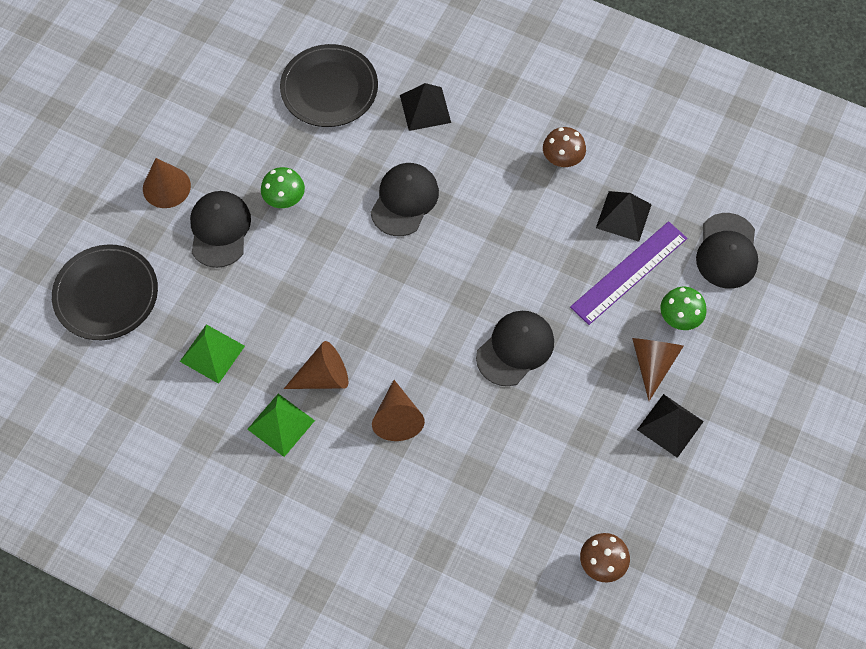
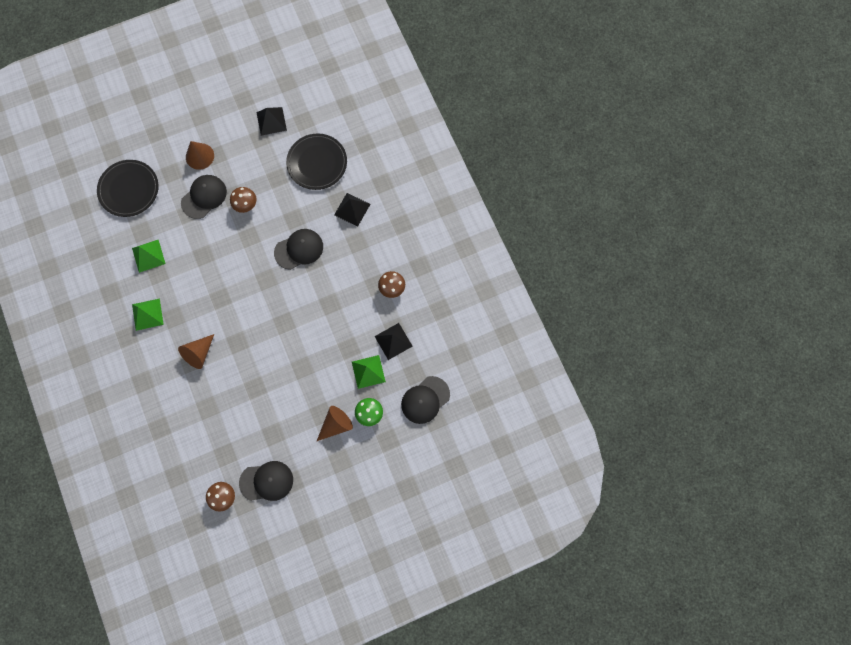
camera: 40 degrees right, 10 degrees up
(284, 199) = (246, 205): green mushroom -> brown mushroom
(323, 377) = (185, 307): brown cone -> none
(515, 349) = (280, 365): black cap -> black cap (266, 481)
(629, 272) = (368, 371): purple ruler -> green pyramid
(670, 425) = (315, 460): black pyramid -> black pyramid (271, 121)

